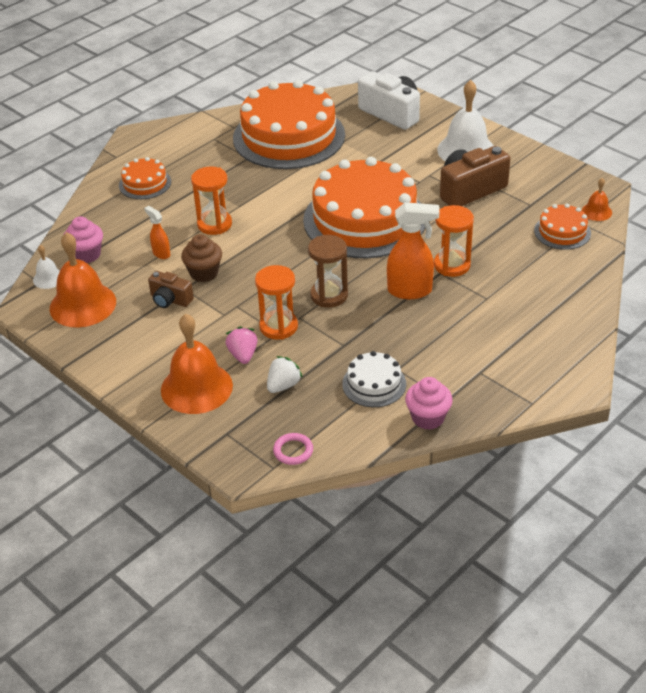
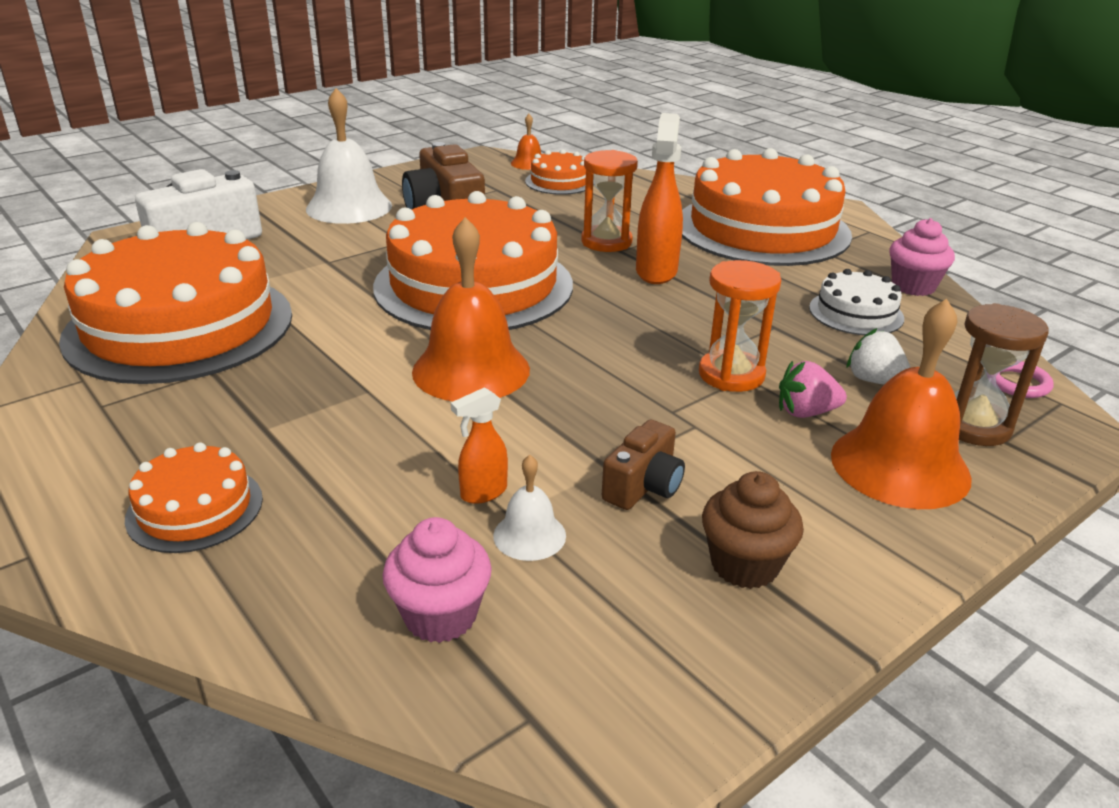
camera: 85 degrees left, 10 degrees down
(48, 278) = (518, 696): white bell -> white bell (529, 535)
(83, 305) = (642, 624): orange bell -> orange bell (471, 370)
(204, 273) = (567, 441): brown cupcake -> brown cupcake (744, 565)
(214, 224) = (413, 421): orange hourglass -> none
(329, 295) = (656, 327): brown hourglass -> brown hourglass (973, 426)
(509, 341) = (762, 229): none -> orange cake

